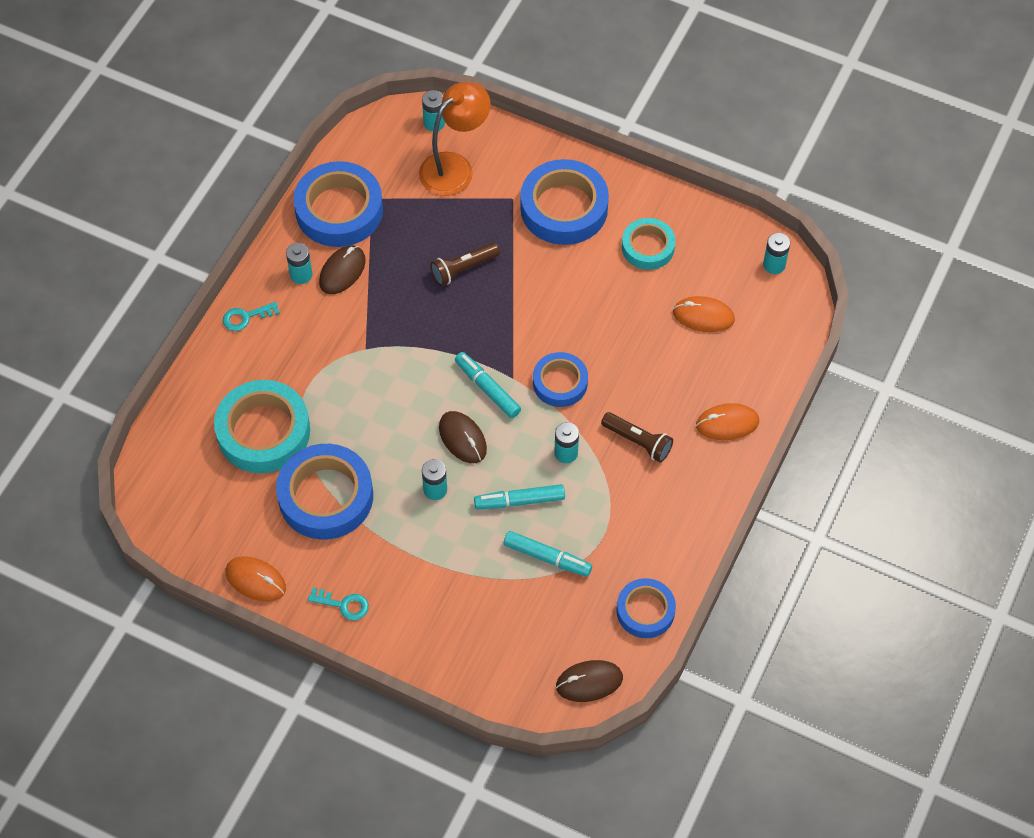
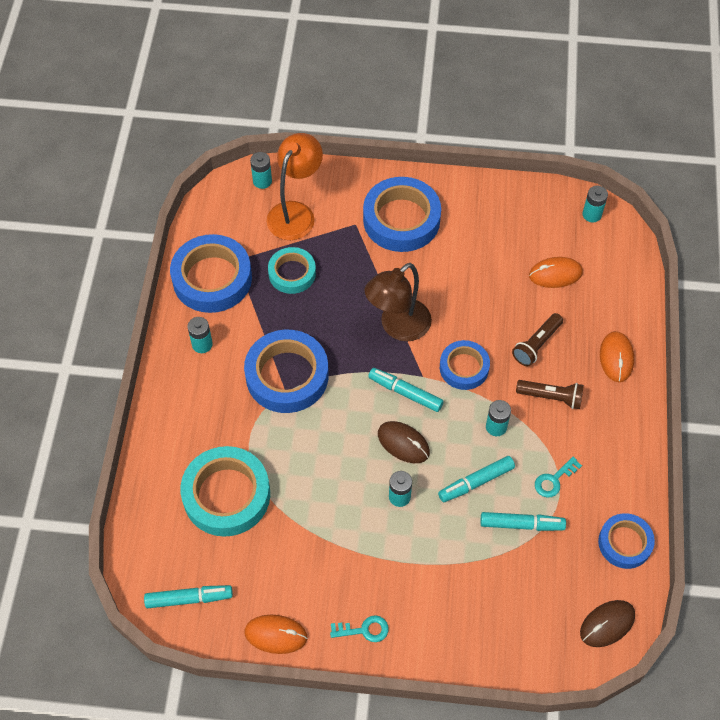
camera: 20 degrees left, 0 degrees up
(186, 518) = (189, 599): none -> turquoise marker
(246, 317) = (169, 397): turquoise key -> turquoise key (554, 480)
(326, 496) = (306, 535): blue tape -> blue tape (287, 375)
(342, 271) = (237, 330): brown mouse -> none
(463, 269) = (340, 296): brown flashlight -> brown flashlight (536, 345)
(509, 319) = (398, 327): none -> brown lamp
(648, 247) = (484, 231): turquoise tape -> turquoise tape (292, 273)
(727, 423) = (616, 358): orange mouse -> orange mouse turned 60 degrees counterclockwise

